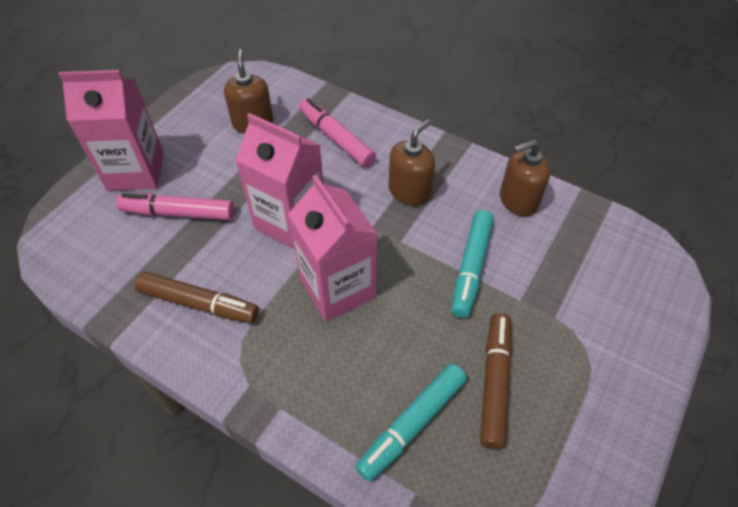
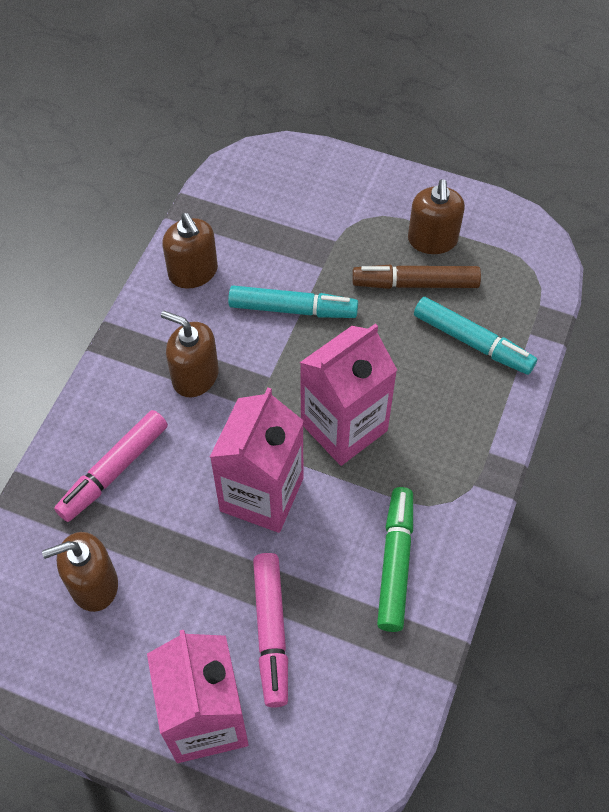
camera: 100 degrees left, 5 degrees up
(199, 303) = (395, 562): brown marker -> green marker
(556, 414) = (432, 240): none -> brown soap dispenser

